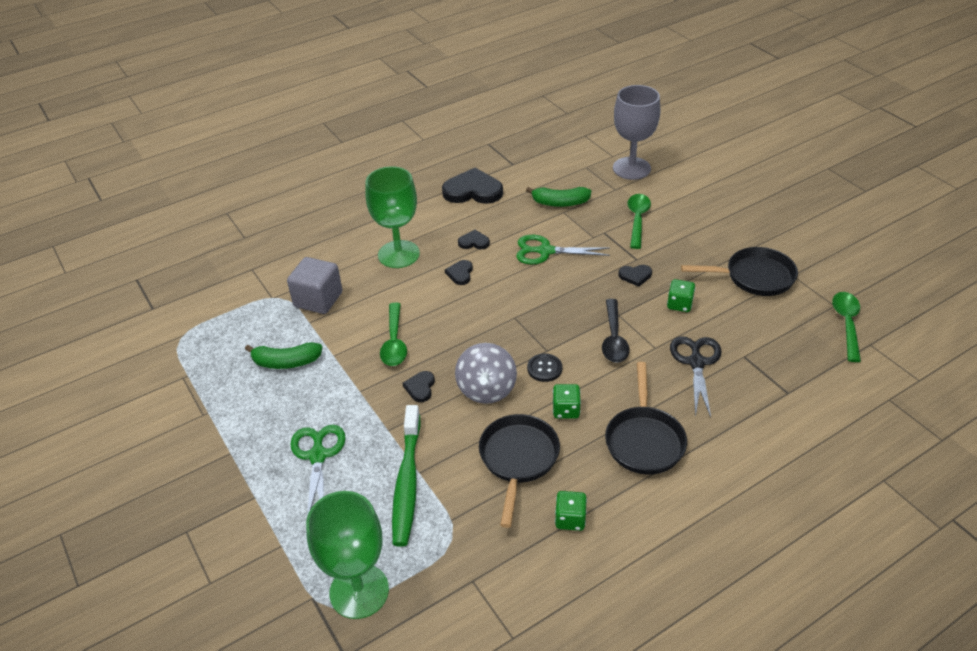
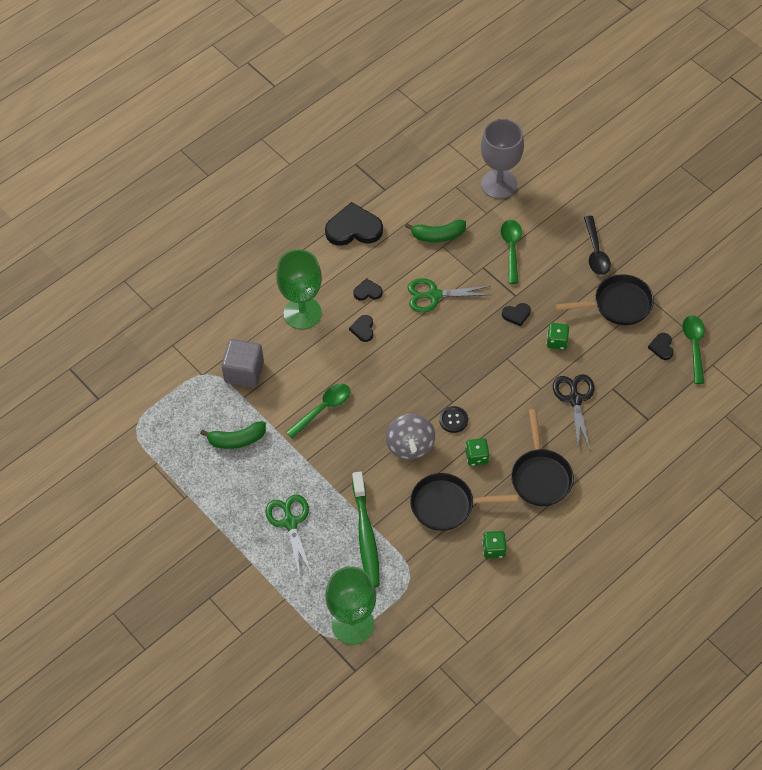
camera: 10 degrees left, 15 degrees up
(394, 342) = (323, 409): green spoon -> green spoon turned 120 degrees counterclockwise
(420, 387) = (356, 450): black heart -> black heart (662, 347)
(518, 459) = (447, 505): black pan -> black pan turned 90 degrees counterclockwise
(614, 338) = (506, 383): black spoon -> black spoon (596, 252)

